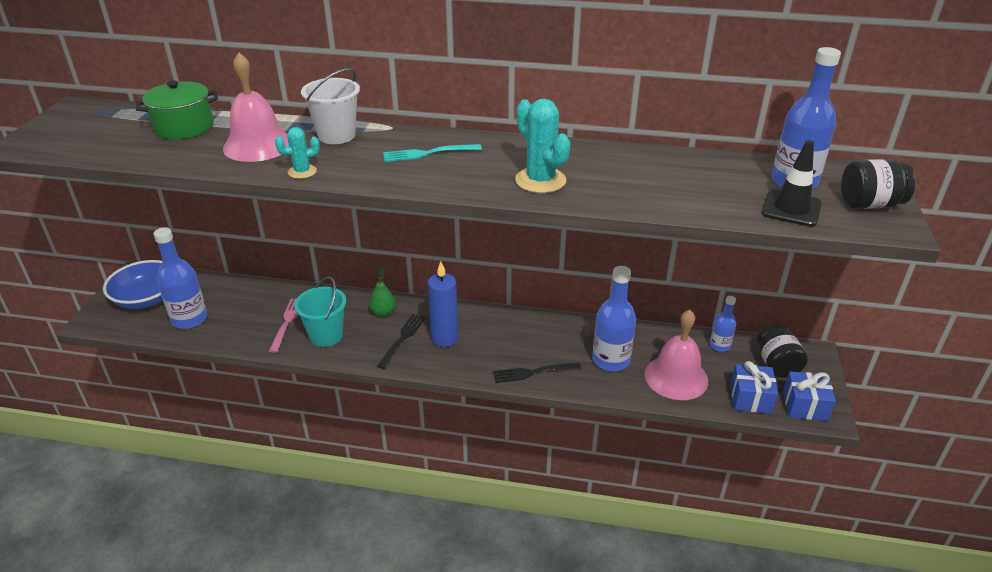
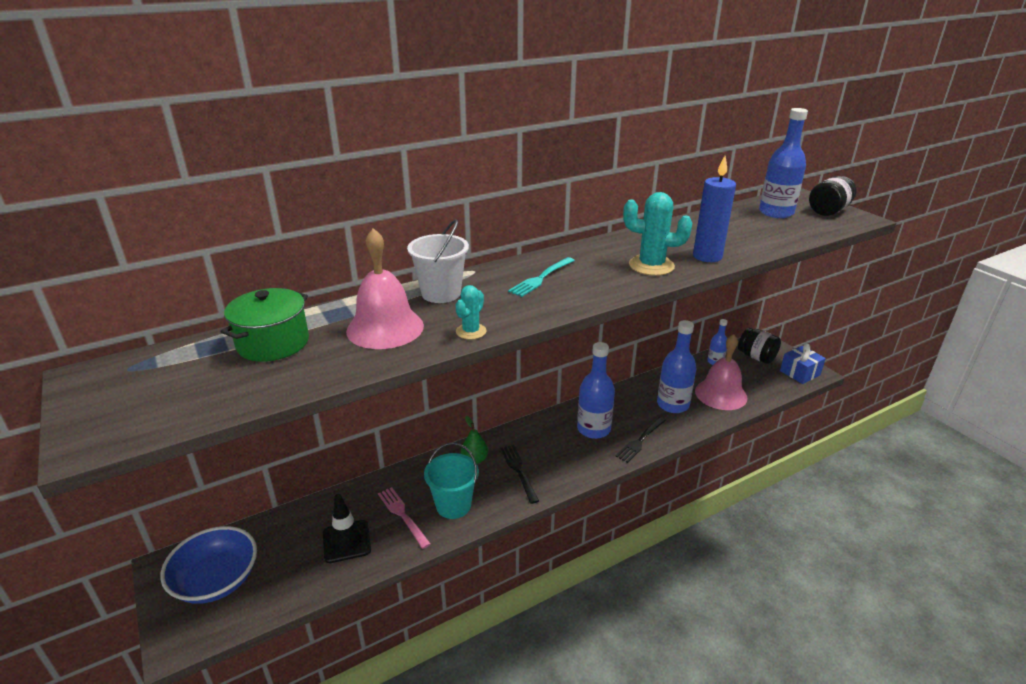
camera: 40 degrees left, 5 degrees down
(189, 319) = (296, 570): blue bottle -> blue bottle (593, 429)
(444, 338) = (549, 452): blue candle -> blue candle (707, 256)
(750, 398) = (772, 384): blue gift -> none
(791, 209) = (804, 227): black traffic cone -> black traffic cone (346, 541)

